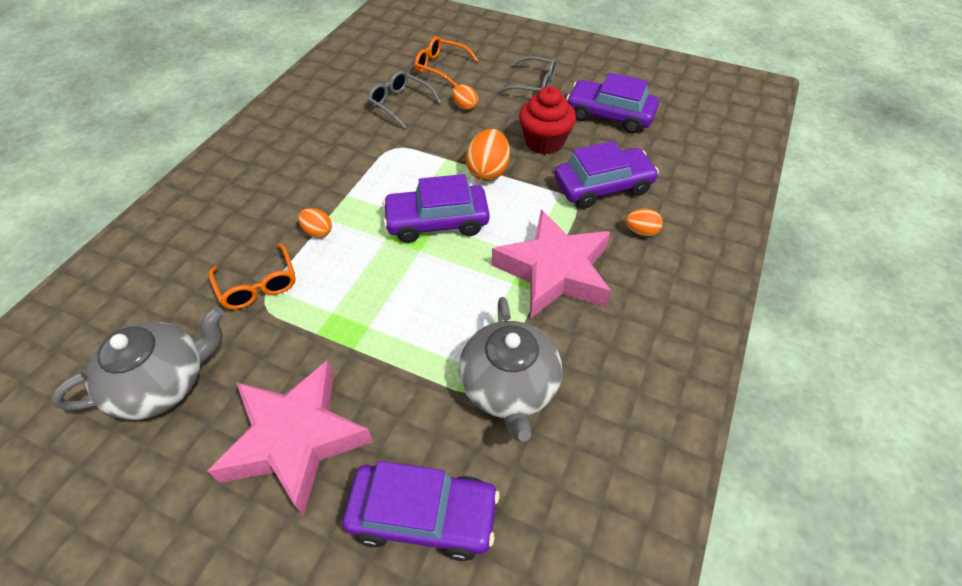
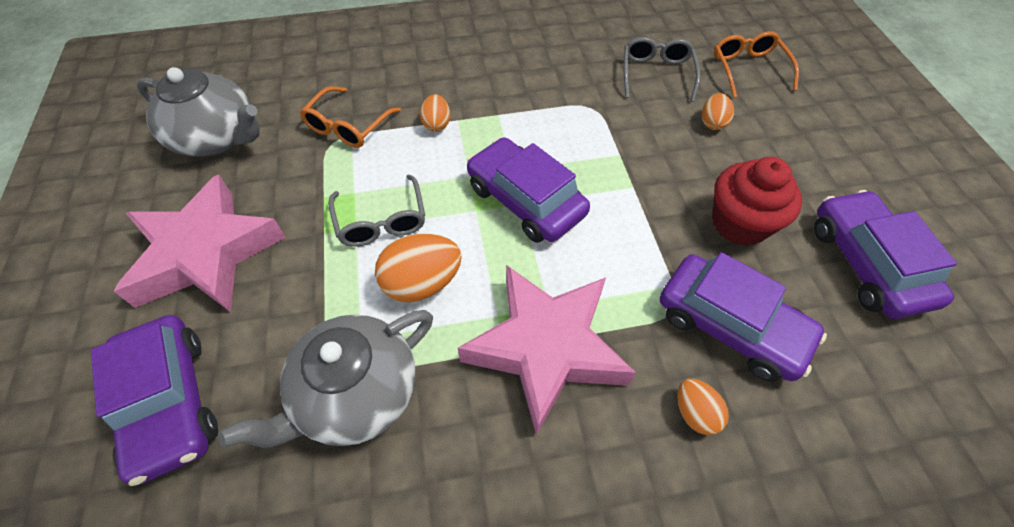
camera: 55 degrees right, 5 degrees up
(488, 171) = (637, 199): orange egg -> orange egg (422, 283)
(533, 85) = (822, 158): grey glasses -> grey glasses (381, 221)

